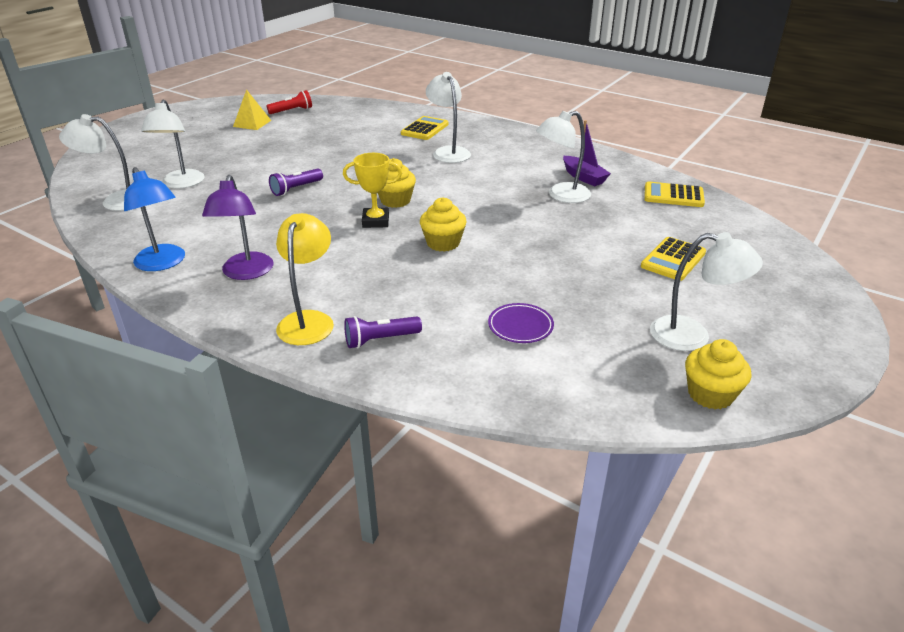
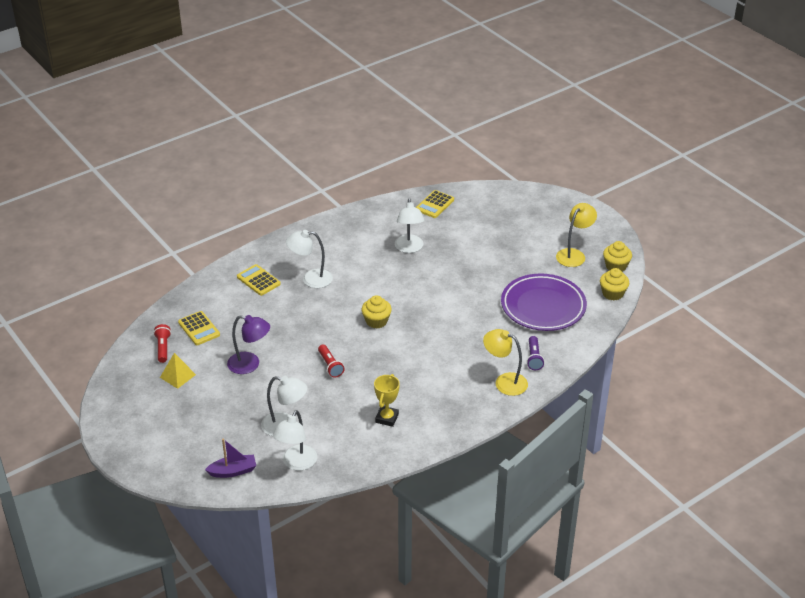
camera: 70 degrees left, 5 degrees up
(163, 263) = (409, 439): blue lamp -> none
(246, 273) = (440, 402): purple lamp -> purple lamp (250, 365)
(296, 189) = (330, 366): purple flashlight -> red flashlight
(375, 221) = (401, 336): yellow trophy -> yellow trophy (387, 418)
(443, 243) = (444, 313): yellow cupcake -> yellow cupcake (612, 293)
(520, 326) = (543, 306): purple plate -> purple plate, size x2.40
(583, 177) = (389, 230): purple boat -> purple boat (233, 471)
(673, 260) = (506, 233): yellow calculator -> yellow calculator (199, 329)
(692, 336) = (574, 254): white lamp -> yellow lamp

